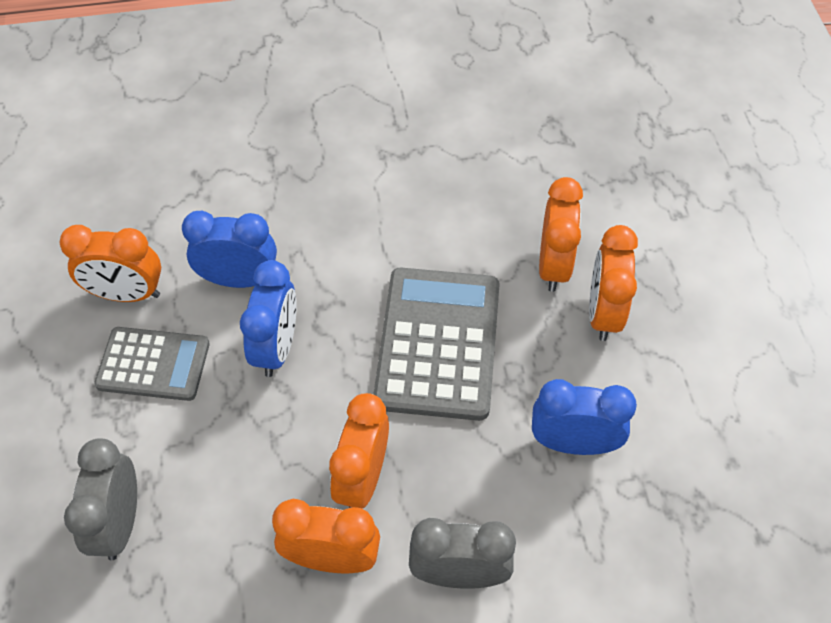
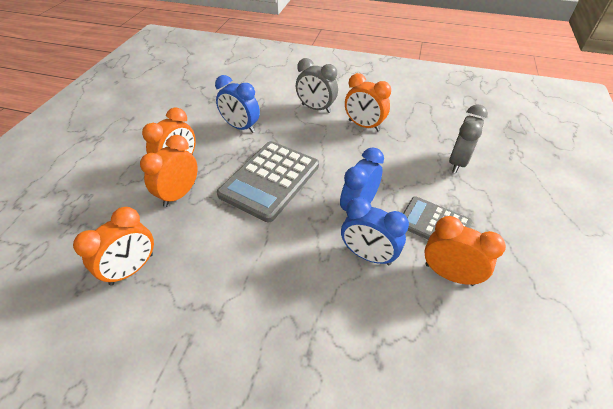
camera: 155 degrees left, 10 degrees down
(362, 478) = (338, 144): orange clock -> orange clock (132, 269)

